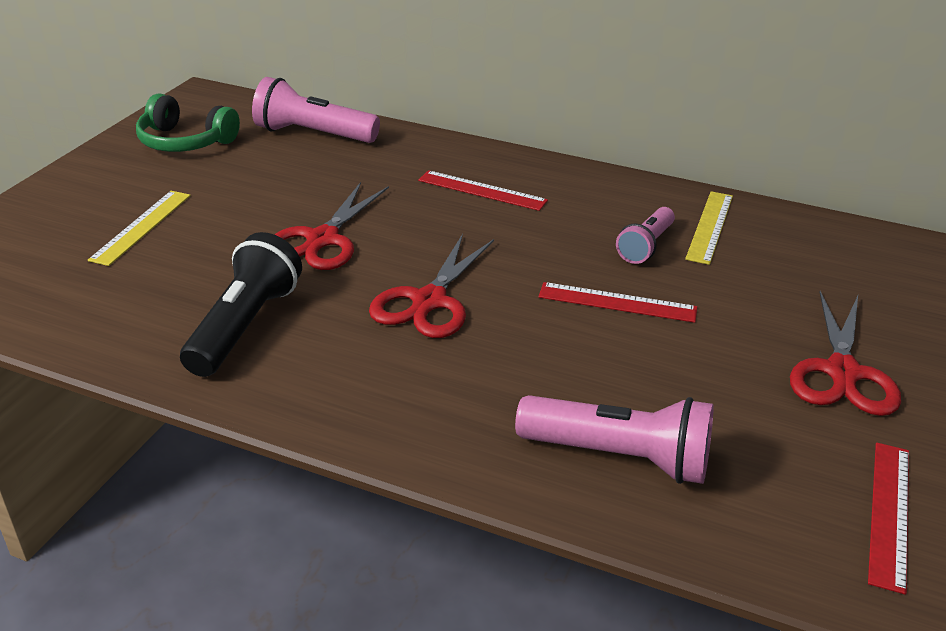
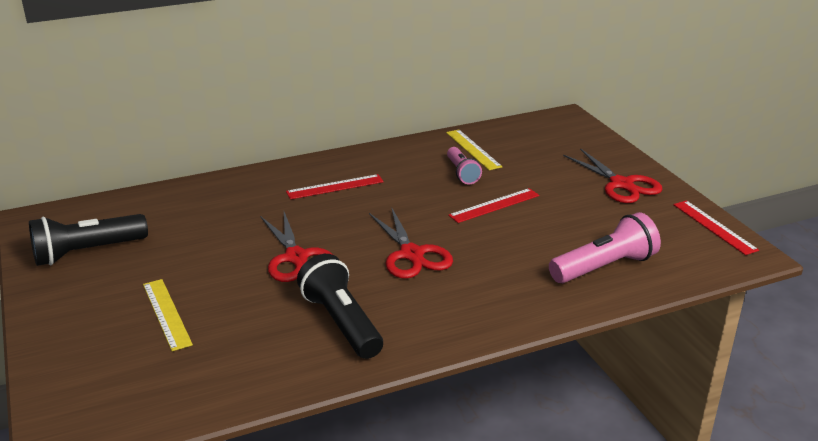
camera: 45 degrees left, 5 degrees down
(185, 142) = (87, 252): green headphones -> black flashlight
(313, 134) = (171, 205): pink flashlight -> none

